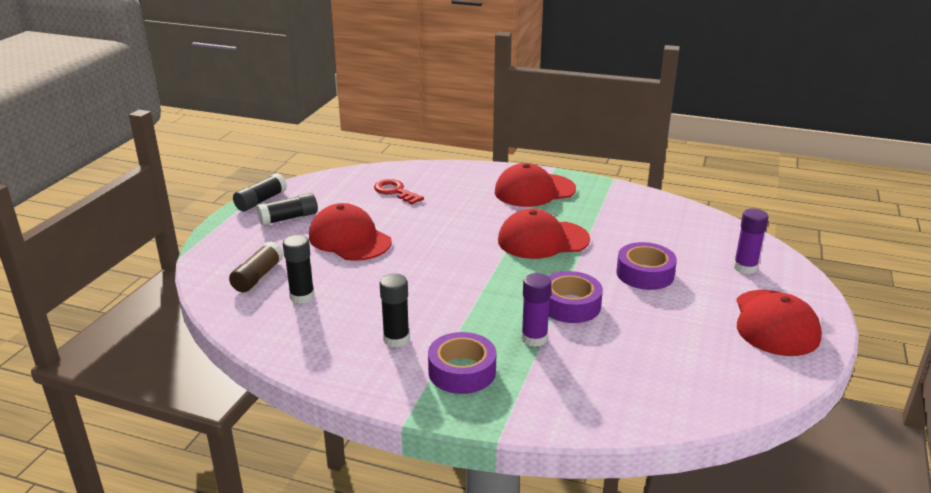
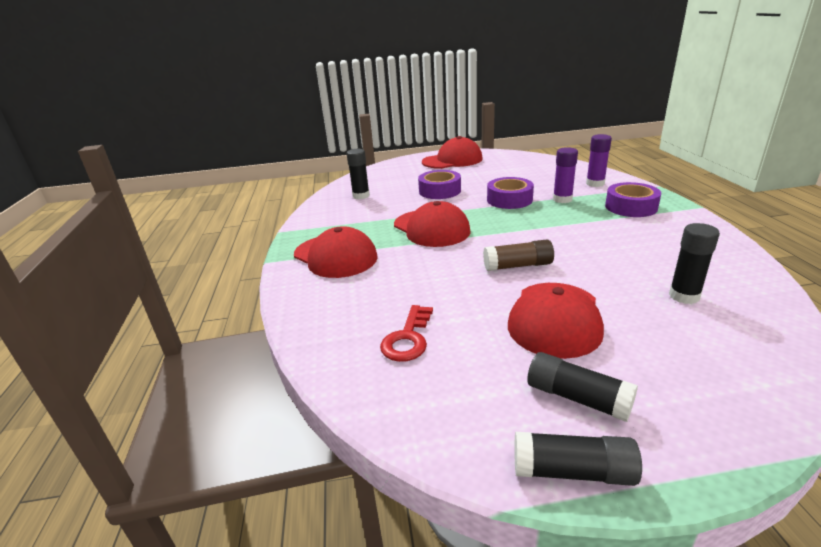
camera: 115 degrees left, 0 degrees up
(258, 276) = (712, 342): brown glue stick -> brown glue stick (518, 266)
(396, 339) = (645, 234): black glue stick -> black glue stick (361, 196)
(745, 268) = (399, 173): purple glue stick -> purple glue stick (595, 183)

